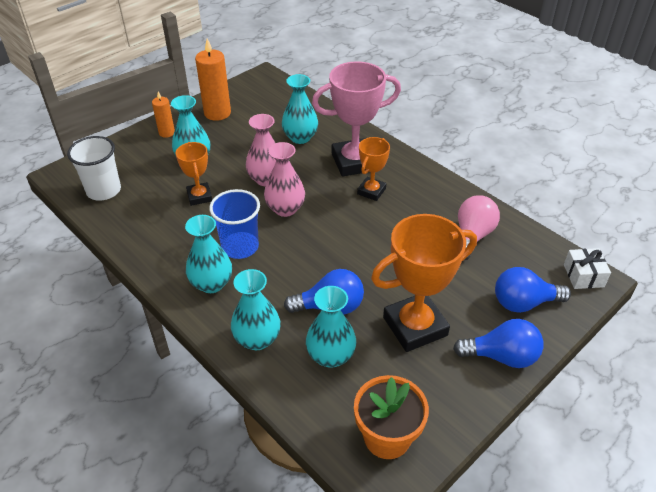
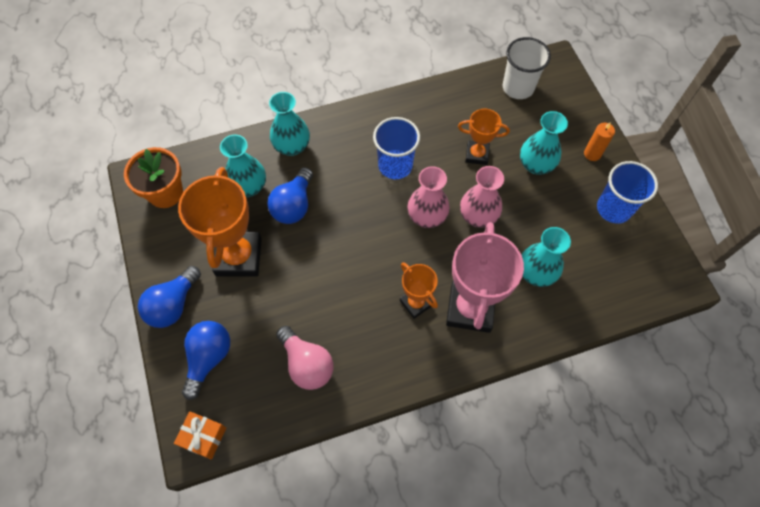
camera: 115 degrees right, 20 degrees up
(211, 283) = (364, 134): turquoise vase -> none
(217, 113) = (613, 208): orange candle -> blue cup
(583, 275) = (203, 437): white gift -> orange gift

